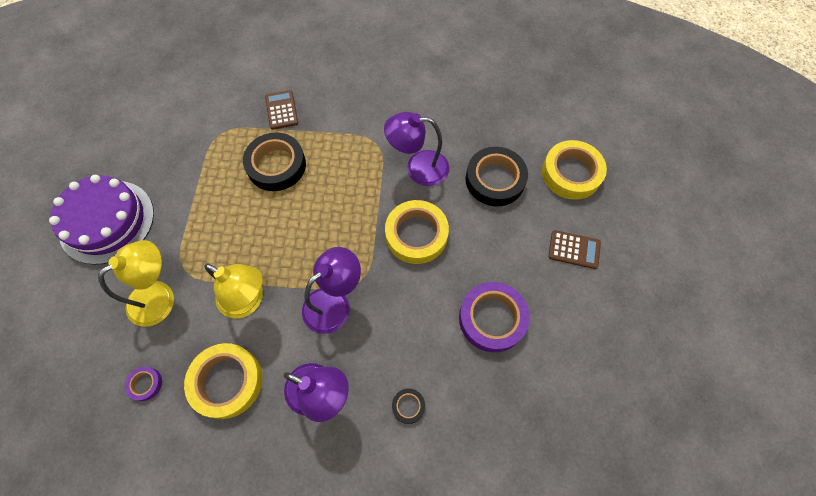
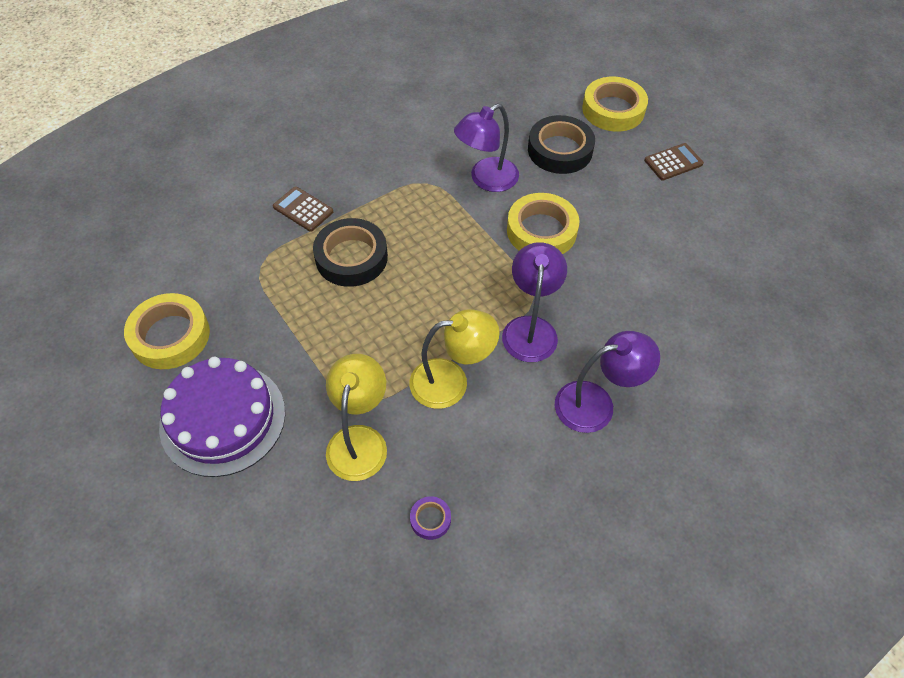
camera: 40 degrees left, 10 degrees down
(227, 381) = (505, 457): yellow tape -> yellow tape (170, 336)
(408, 406) = (674, 358): black tape -> none
(492, 319) = (667, 251): purple tape -> none

